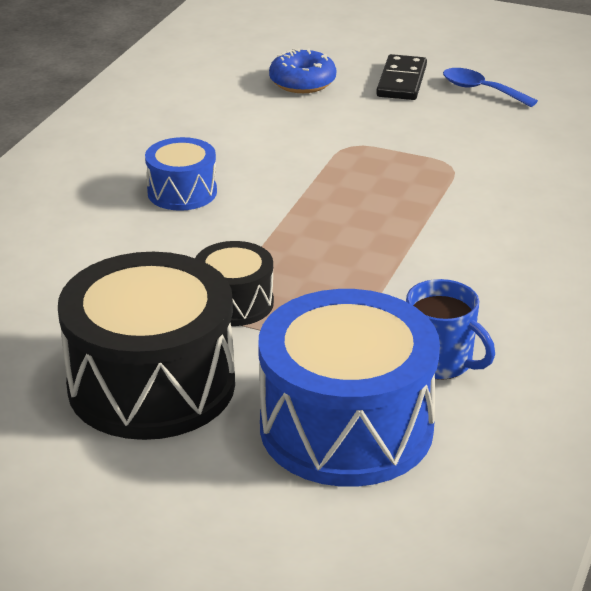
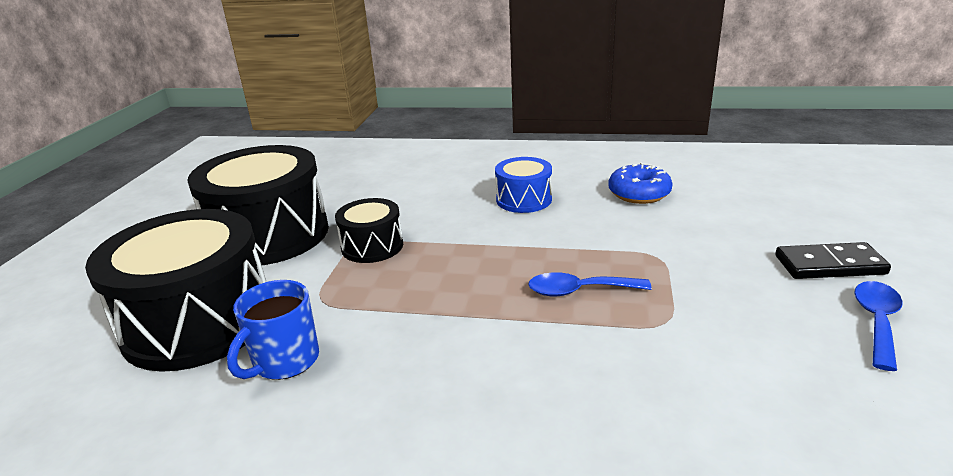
camera: 80 degrees right, 5 degrees down
(302, 82) = (759, 214): blue donut -> blue donut (639, 193)
(346, 427) = (198, 322): blue drum -> black drum
(389, 193) = (579, 291): none -> blue spoon

